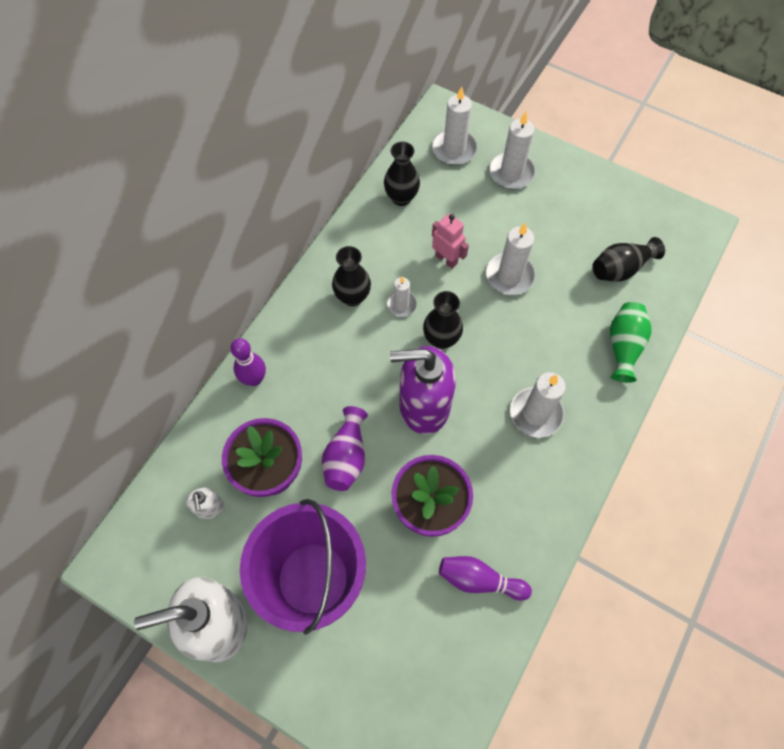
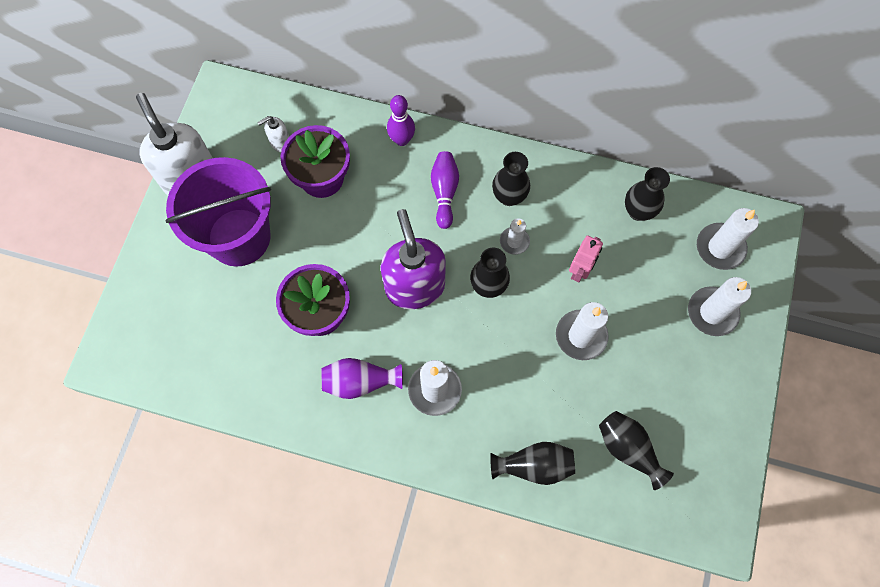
camera: 75 degrees right, 5 degrees up
(346, 457) = (349, 234): purple vase -> purple vase (360, 382)
(479, 580) = (265, 370): purple bowling pin -> purple bowling pin (444, 192)
(623, 346) = (534, 465): green vase -> black vase

